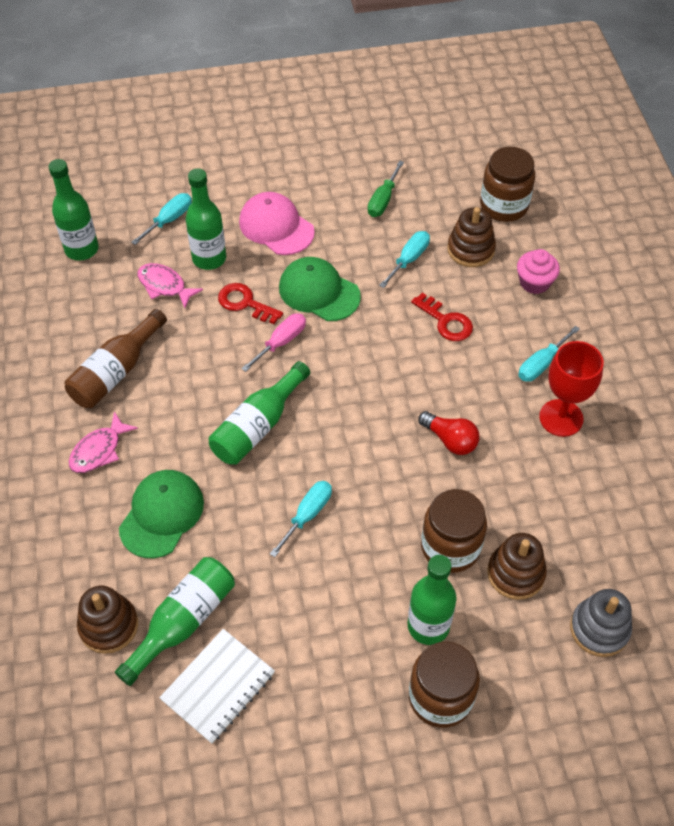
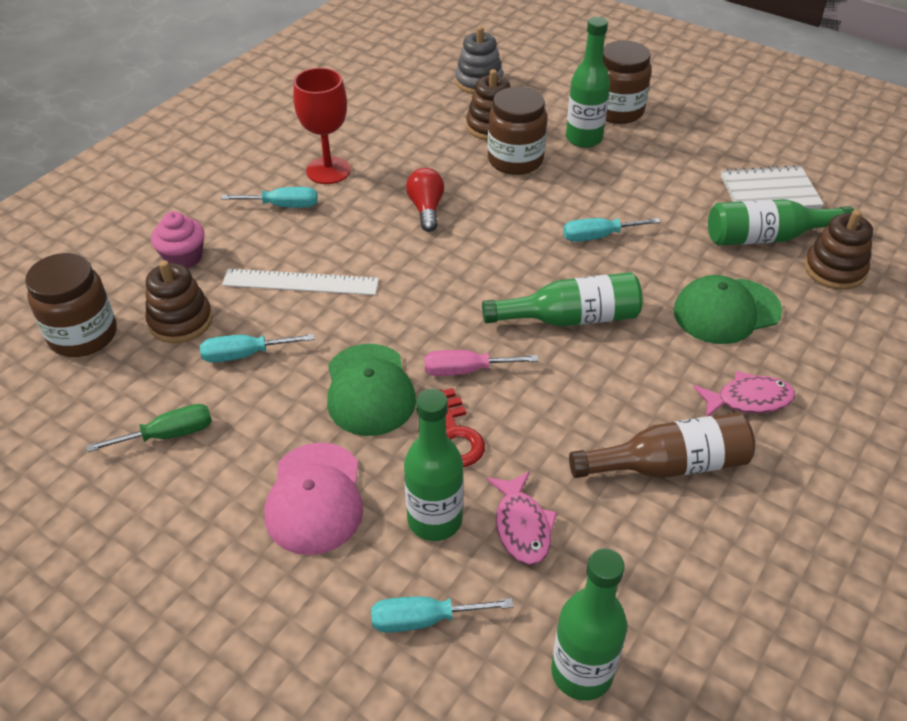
camera: 135 degrees left, 10 degrees down
(446, 321) = (300, 282): red key -> white ruler

